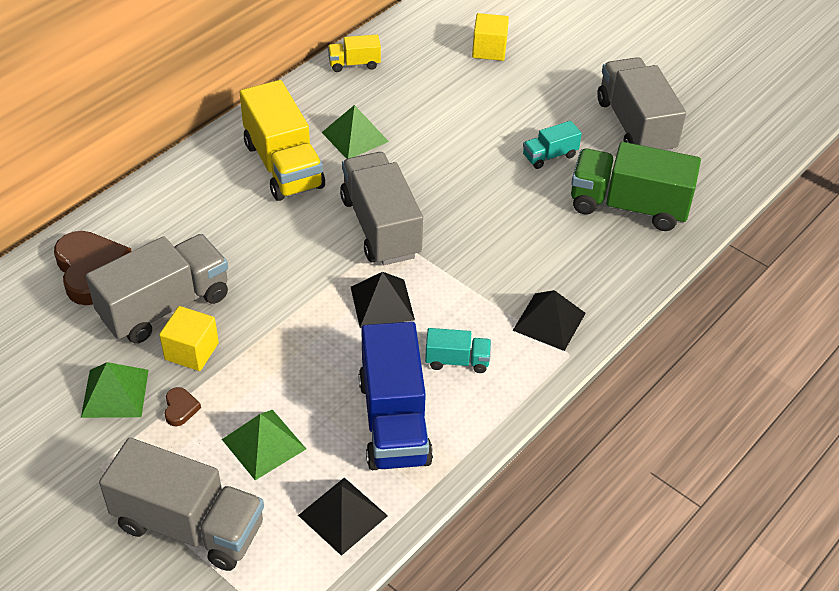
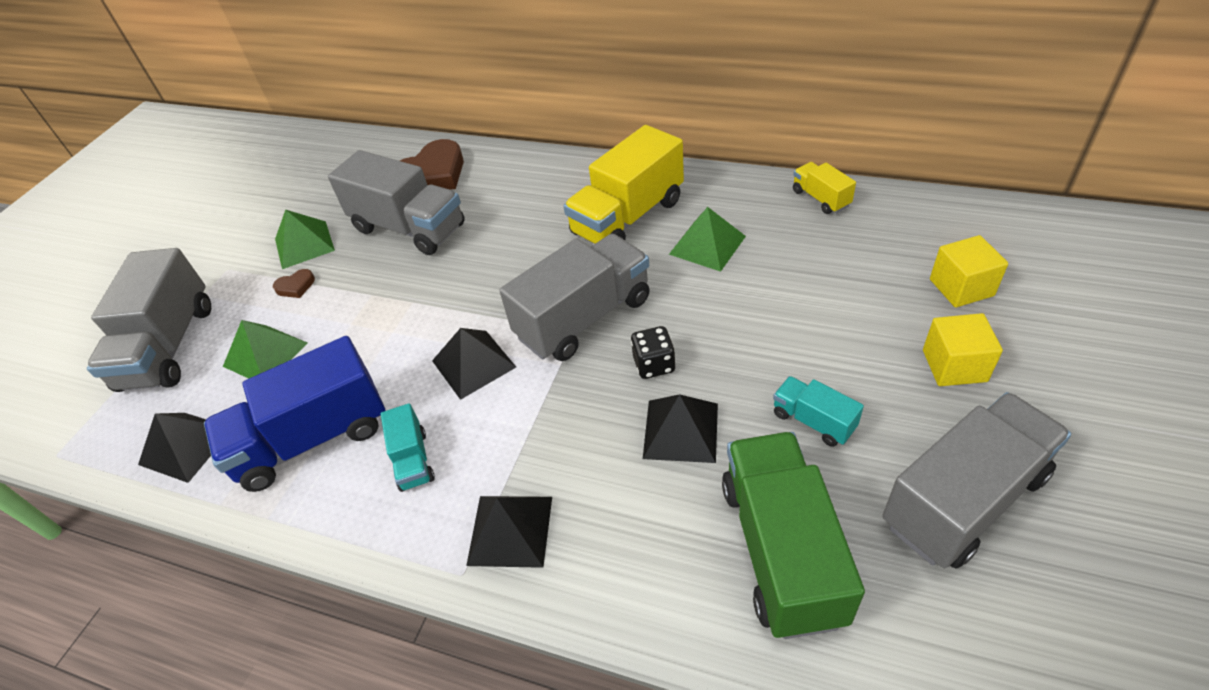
camera: 75 degrees right, 0 degrees up
(191, 351) = (363, 265): yellow cube -> yellow cube (954, 366)
(454, 207) = (654, 364): none -> black dice
(520, 215) = (681, 430): none -> black pyramid

